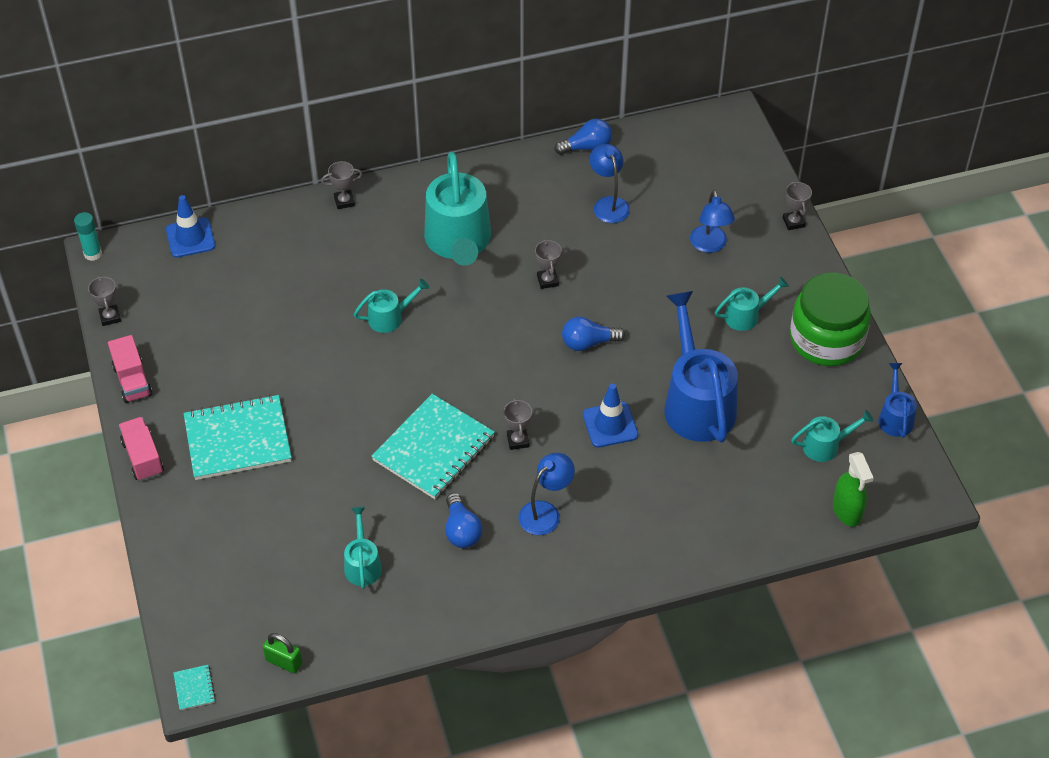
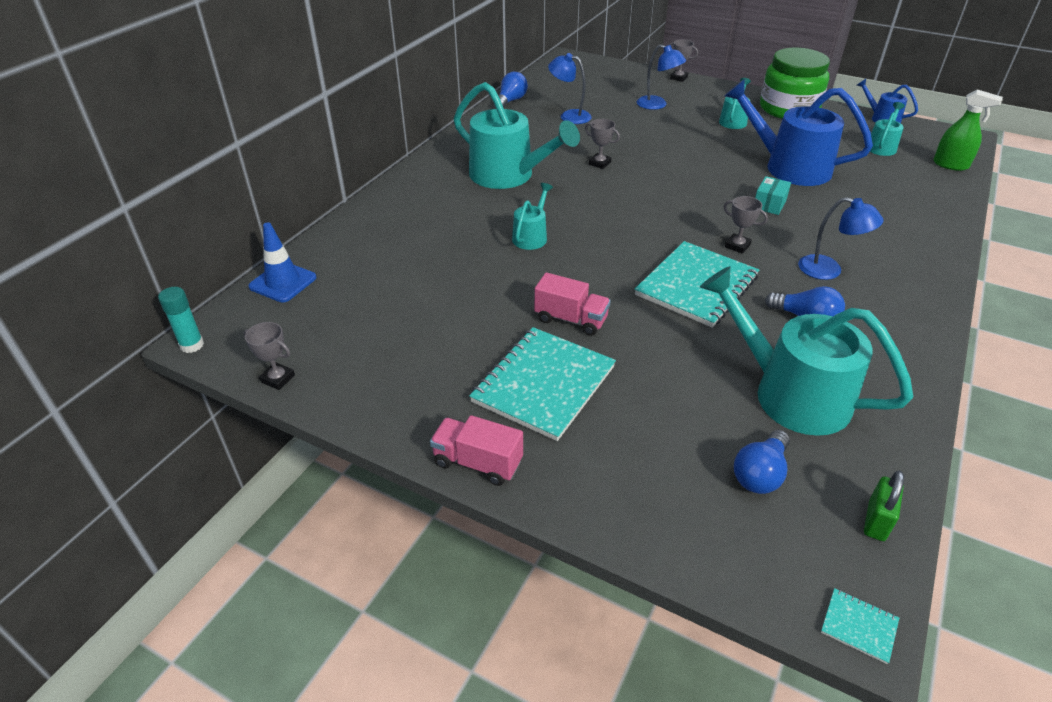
camera: 45 degrees left, 10 degrees down
(132, 381) = (374, 410): pink truck -> pink truck (571, 319)
(284, 662) = (876, 521): green padlock -> green padlock turned 45 degrees counterclockwise
(344, 201) = (387, 197): grey trophy -> none
(362, 564) = (789, 393): turquoise watering can -> turquoise watering can, size x2.05
(433, 448) = (696, 286): turquoise notebook -> turquoise notebook turned 45 degrees clockwise
(545, 512) = (829, 270): blue lamp -> blue lamp turned 120 degrees clockwise
(588, 343) = (679, 176): blue light bulb -> blue light bulb (760, 474)
(610, 425) = (769, 204): blue traffic cone -> turquoise box

